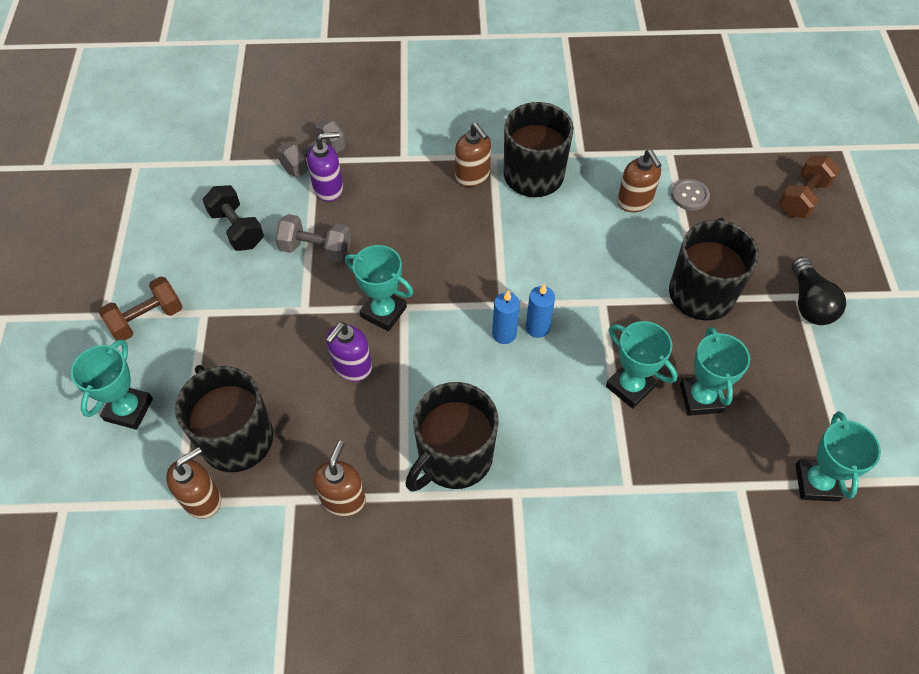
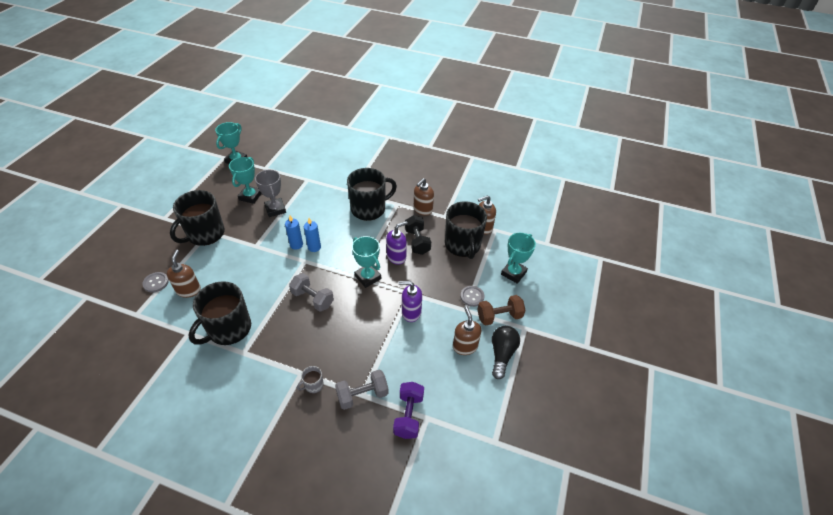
camera: 160 degrees left, 10 degrees down
(198, 338) = (472, 296): none -> grey button
(237, 229) = (433, 357): black dumbbell -> black dumbbell (417, 242)
(248, 158) = (408, 415): none -> purple dumbbell
(316, 249) = (389, 326): grey dumbbell -> grey dumbbell (312, 299)
(328, 188) = (363, 367): purple soap dispenser -> purple soap dispenser (411, 312)
(380, 151) = (313, 385): none -> grey mug
(472, 176) = (266, 342): brown soap dispenser -> brown soap dispenser (465, 346)
(630, 386) = (275, 209): turquoise trophy -> grey trophy
(803, 198) = (100, 260): brown dumbbell -> none
(809, 303) = (163, 214): black light bulb -> black light bulb (502, 354)

